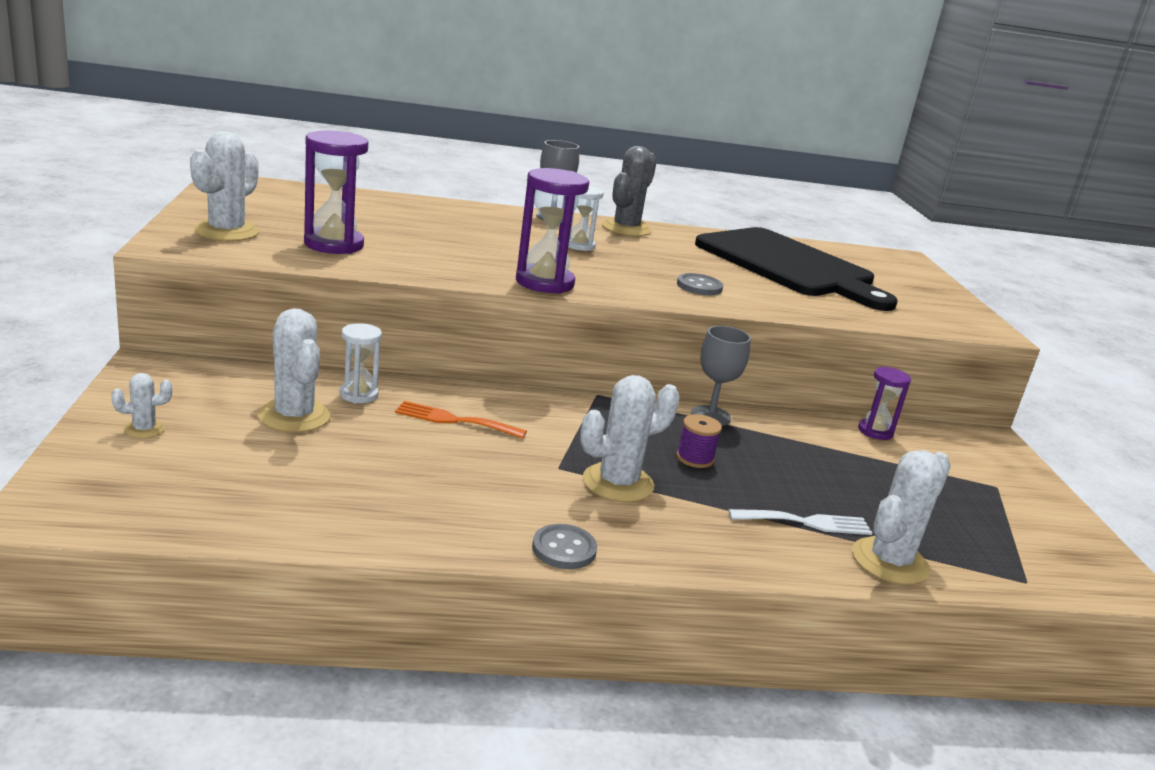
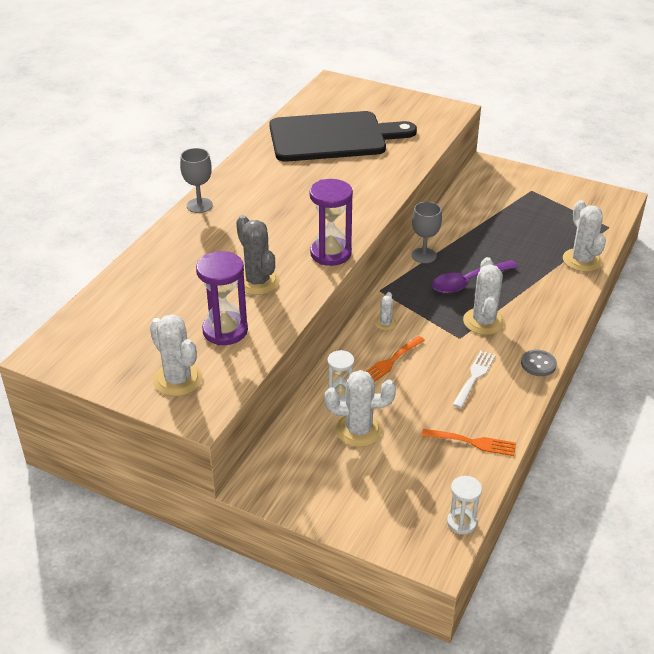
camera: 55 degrees left, 15 degrees up
(144, 429) = (351, 502): white cactus -> white cactus (385, 324)
(324, 510) = (473, 442): none -> orange fork
(579, 245) = (266, 214): white hourglass -> white hourglass (461, 522)
(626, 228) = (237, 179): grey cactus -> grey cactus (257, 282)
(695, 458) = (468, 282): purple spool -> purple spoon
(699, 286) = (357, 190): grey button -> none
(806, 522) = (542, 271): white fork -> white fork (474, 376)
(875, 431) = (464, 202): purple hourglass -> none

